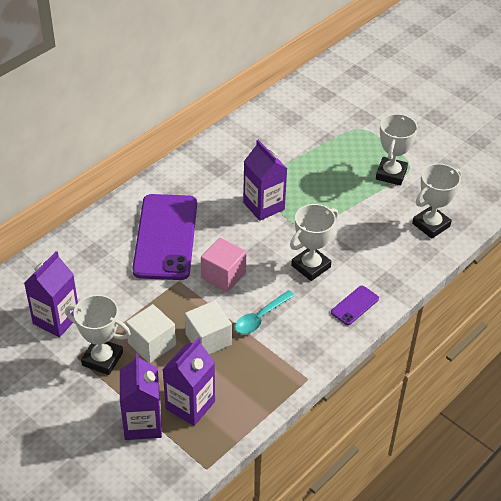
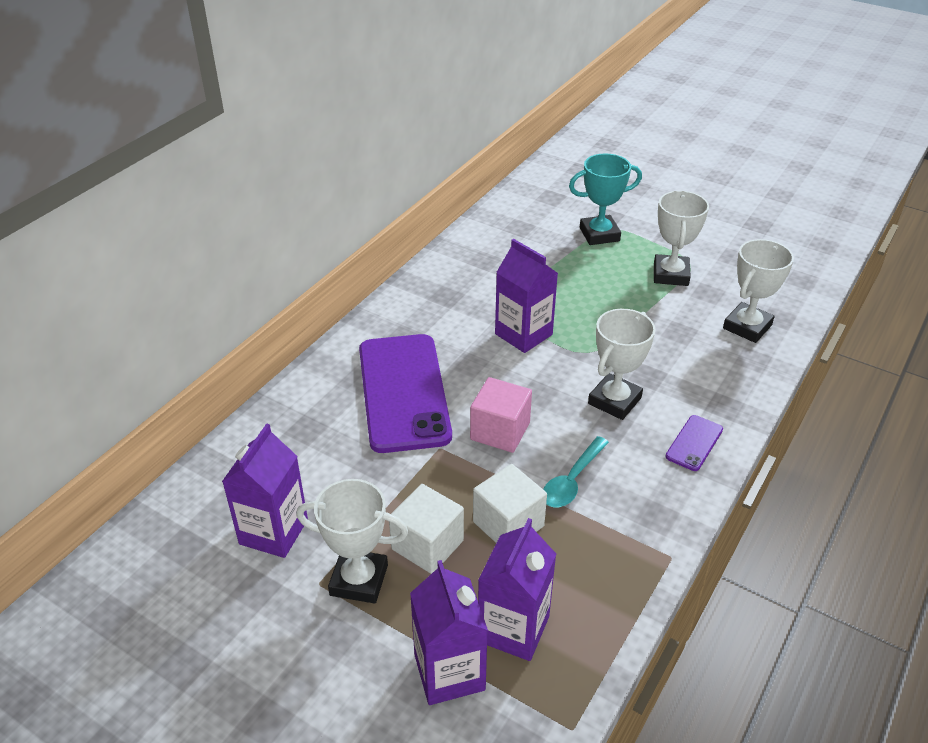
camera: 10 degrees left, 5 degrees down
(349, 132) = (599, 234): none -> turquoise trophy

